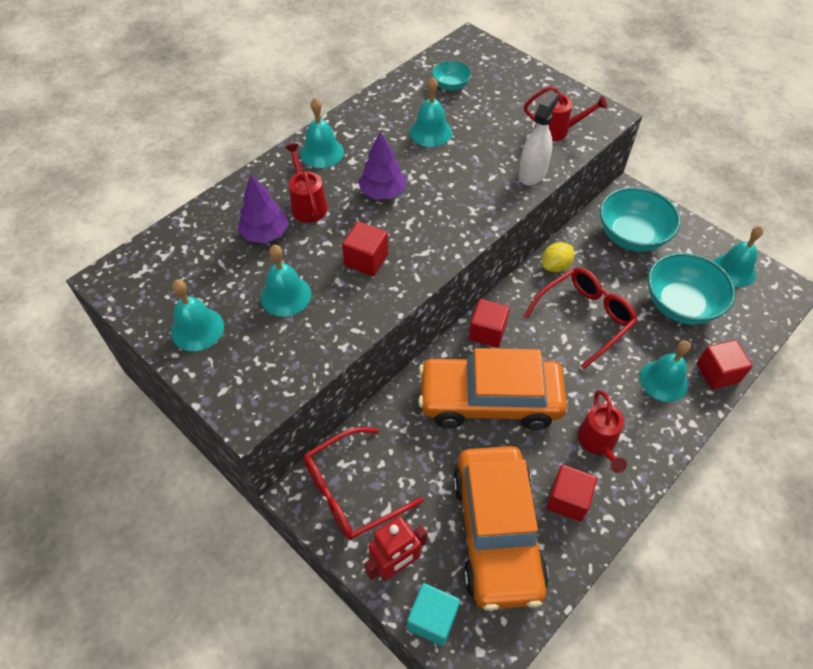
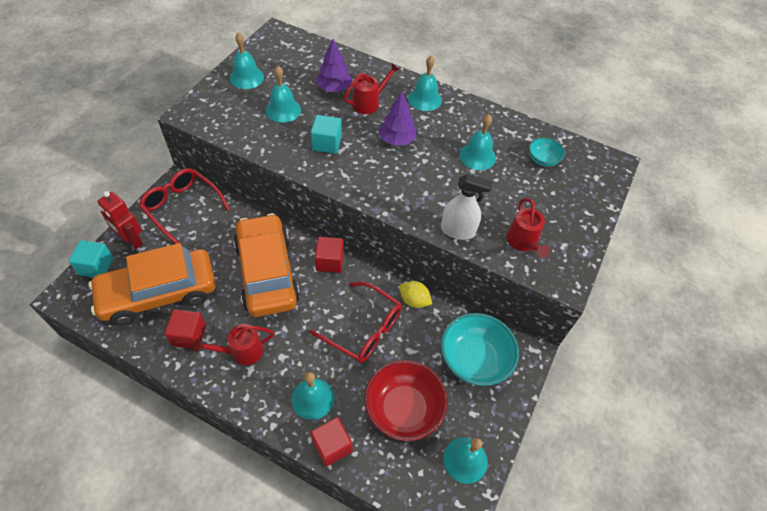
camera: 70 degrees right, 0 degrees up
(366, 260) = (326, 143): red cube -> turquoise cube
(680, 304) = (403, 409): turquoise bowl -> red bowl

